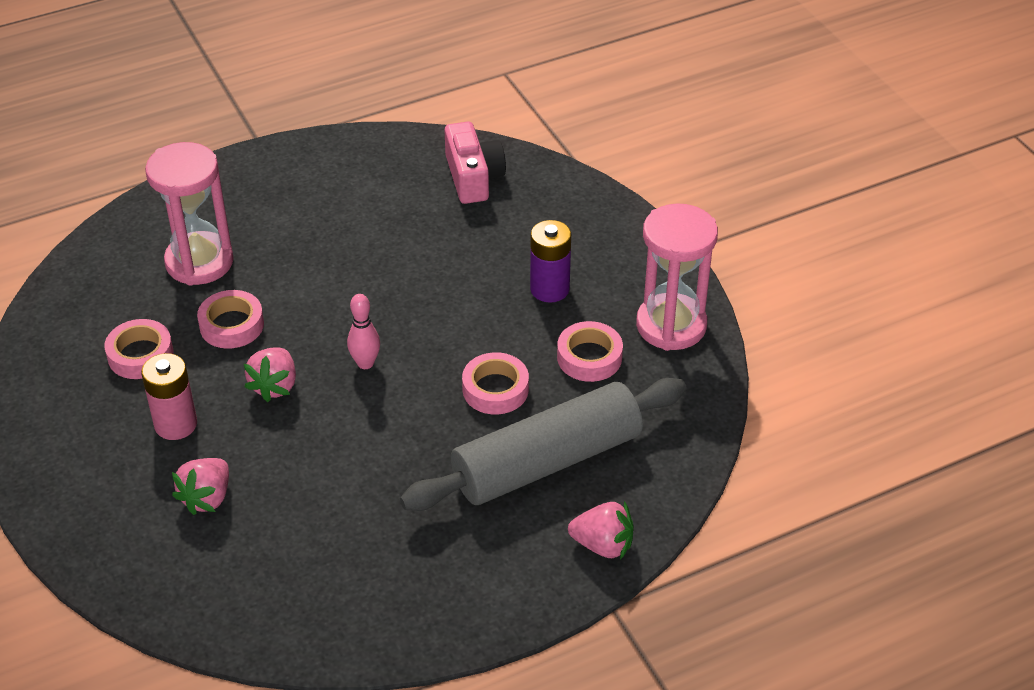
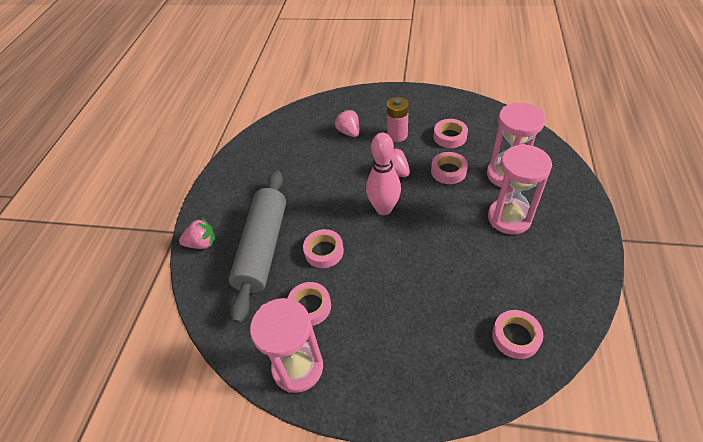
camera: 130 degrees right, 5 degrees up
(290, 233) = (509, 218): none -> pink hourglass
(365, 363) = (384, 209): pink bowling pin -> pink bowling pin, size x1.81
(473, 177) = (515, 336): pink camera -> pink tape
(549, 289) = (377, 319): purple battery -> none
(603, 545) = (202, 243): pink strawberry -> pink strawberry turned 150 degrees counterclockwise

